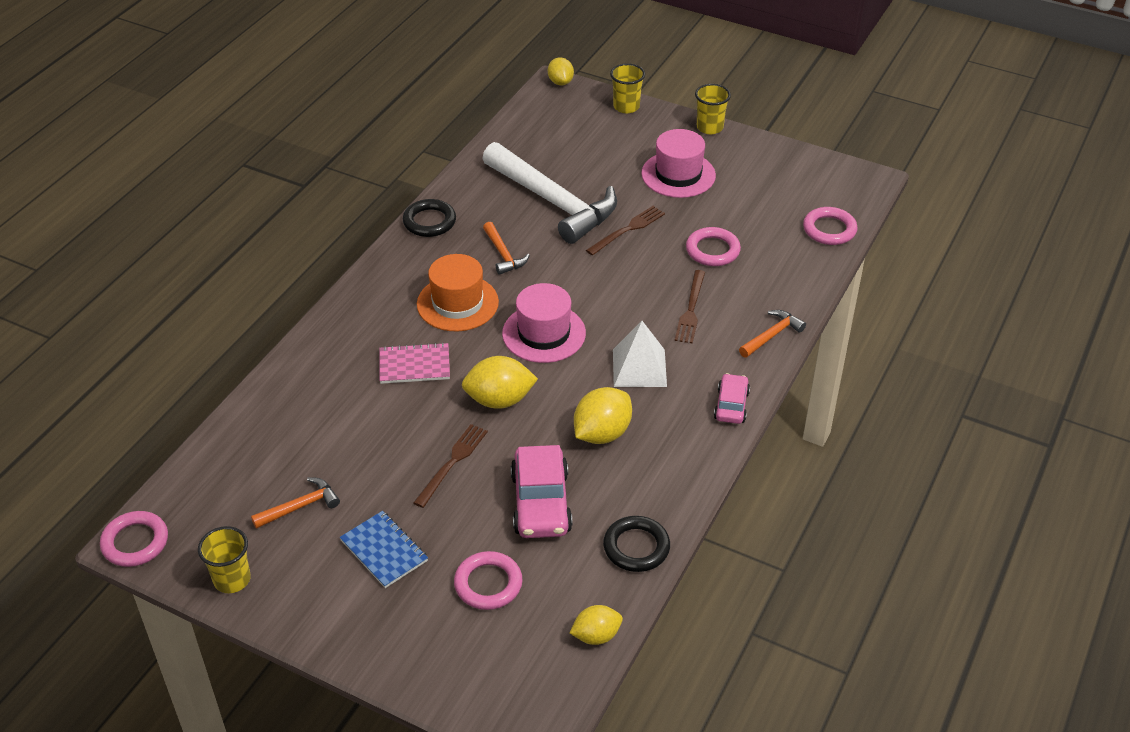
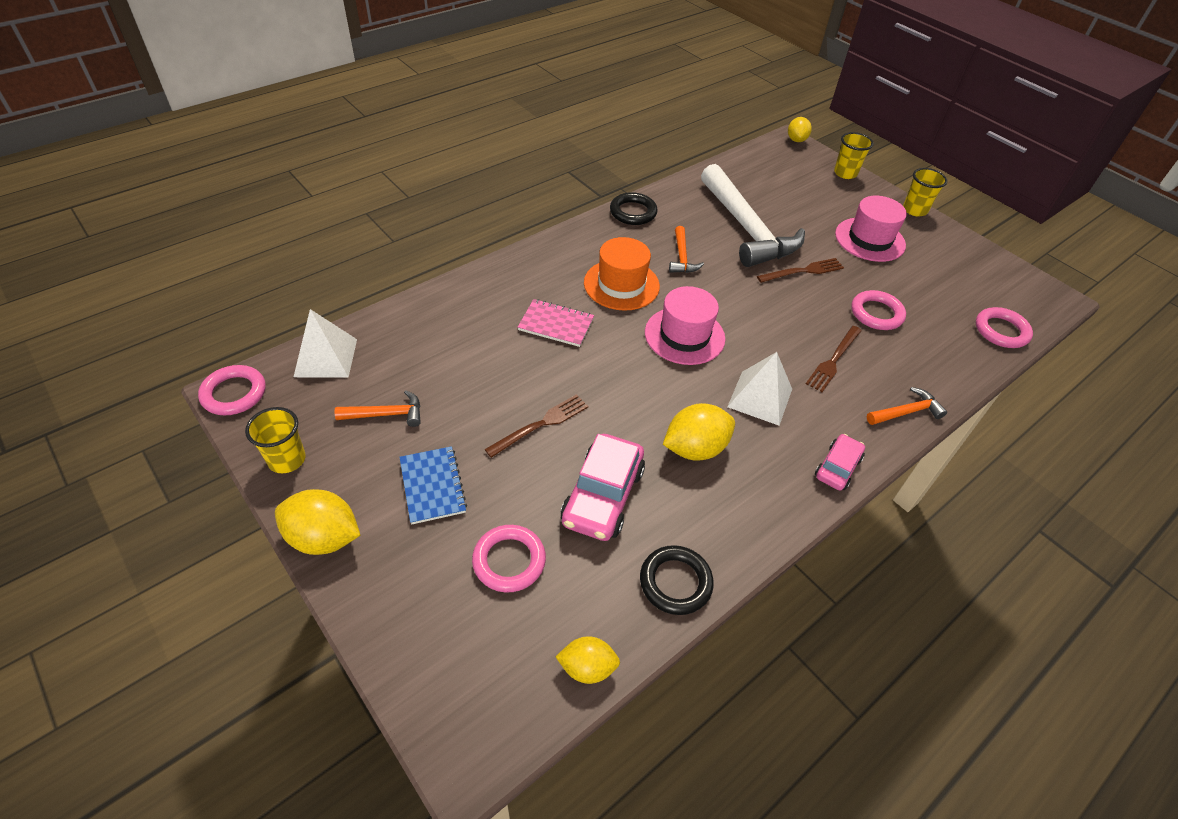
camera: 20 degrees right, 5 degrees up
(204, 477) = (326, 357): none -> white pyramid
(499, 400) = (614, 381): yellow lemon -> yellow lemon (324, 538)

